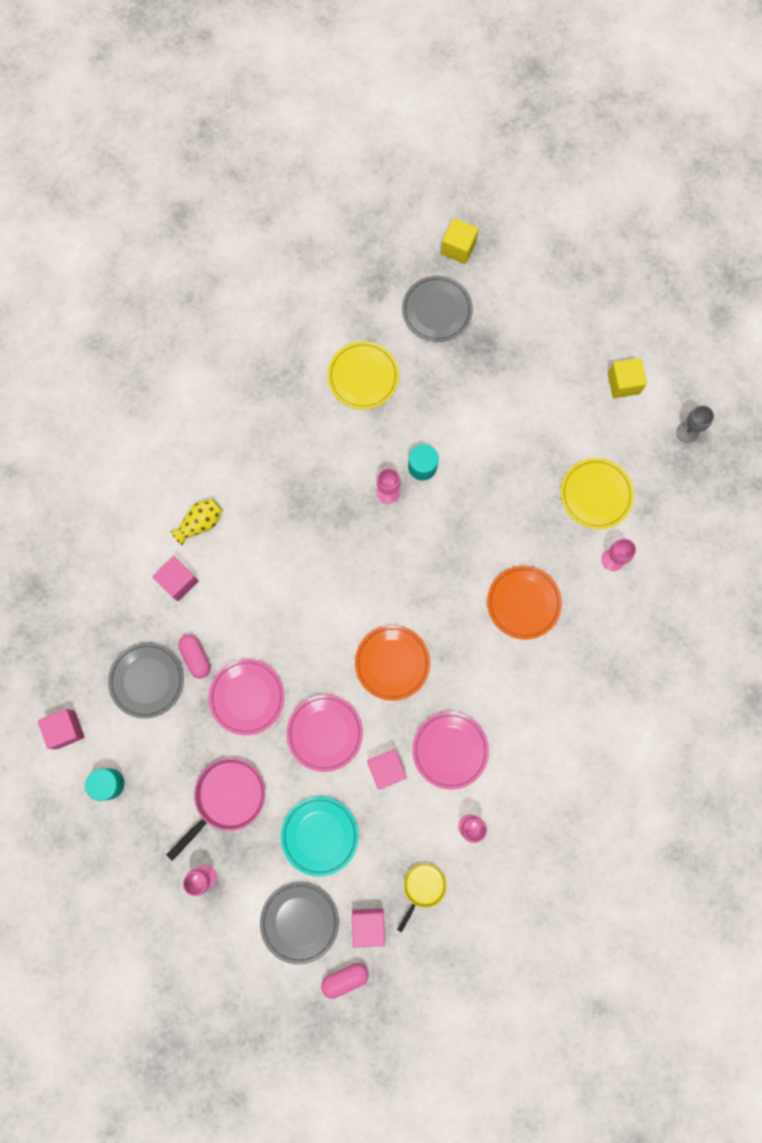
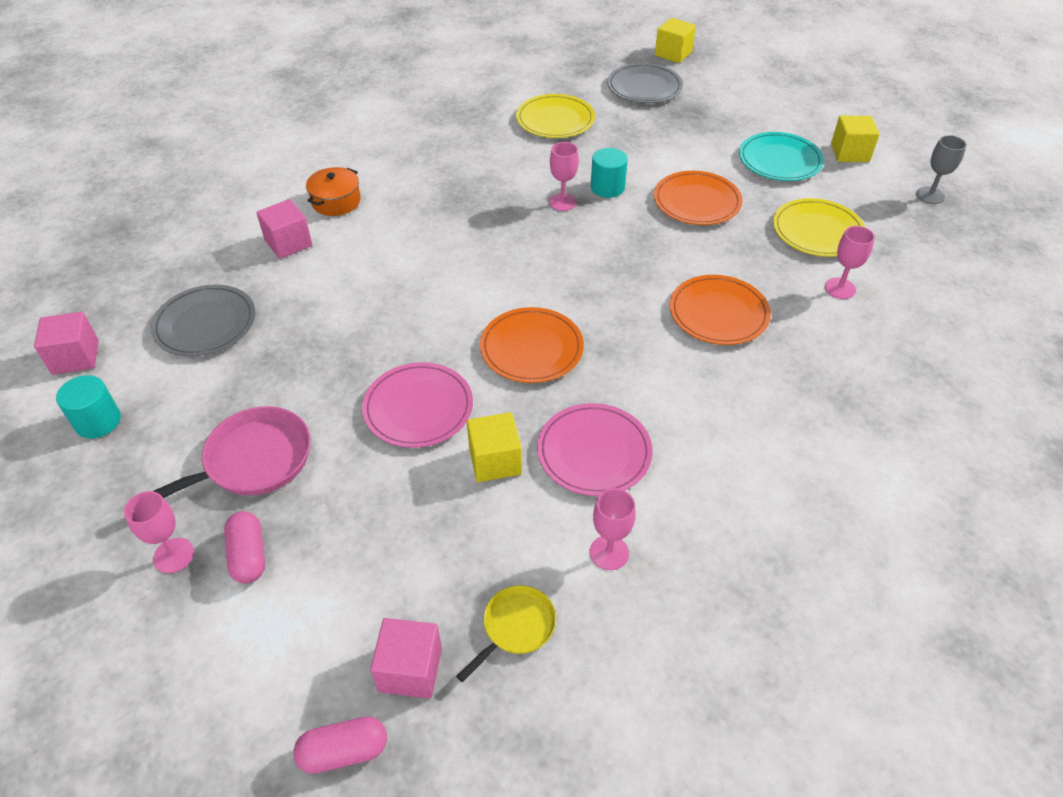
camera: 10 degrees right, 30 degrees down
(196, 657) = (278, 310): pink capsule -> pink capsule (249, 555)
(200, 523) = (336, 201): yellow vase -> orange pot
(247, 697) = (326, 357): pink plate -> none
(299, 921) = (297, 645): grey plate -> none
(320, 835) = (371, 528): turquoise plate -> turquoise plate (779, 160)
(386, 769) = (495, 461): pink cube -> yellow cube
(498, 473) = (697, 202): none -> orange plate

